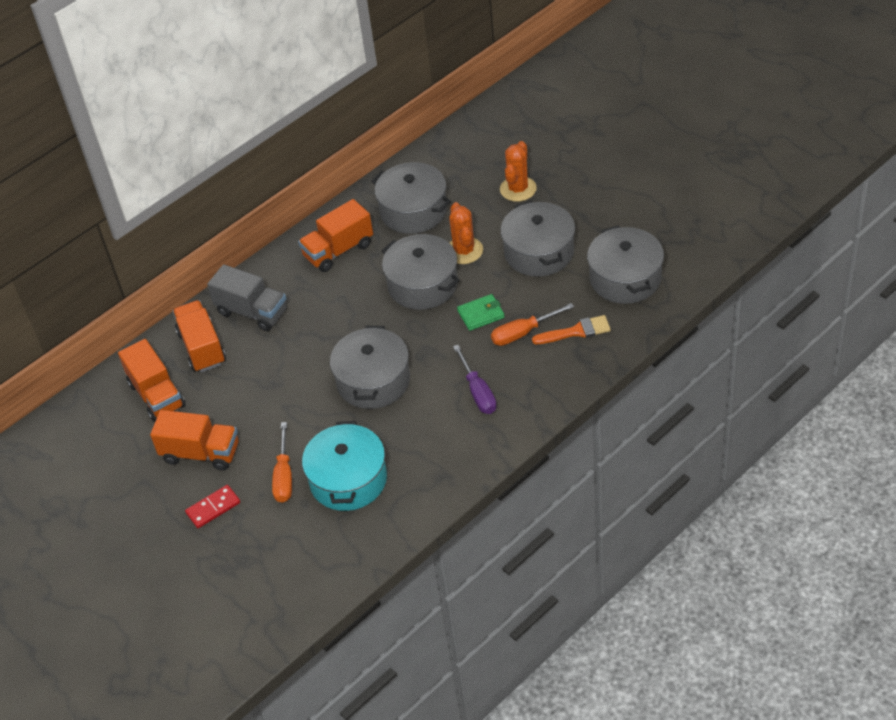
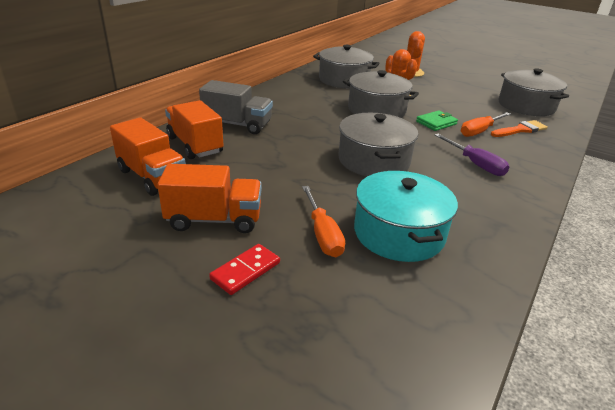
camera: 20 degrees left, 15 degrees down
(338, 250) = (297, 95): orange truck -> none
(539, 252) = (451, 96): grey pot -> none

